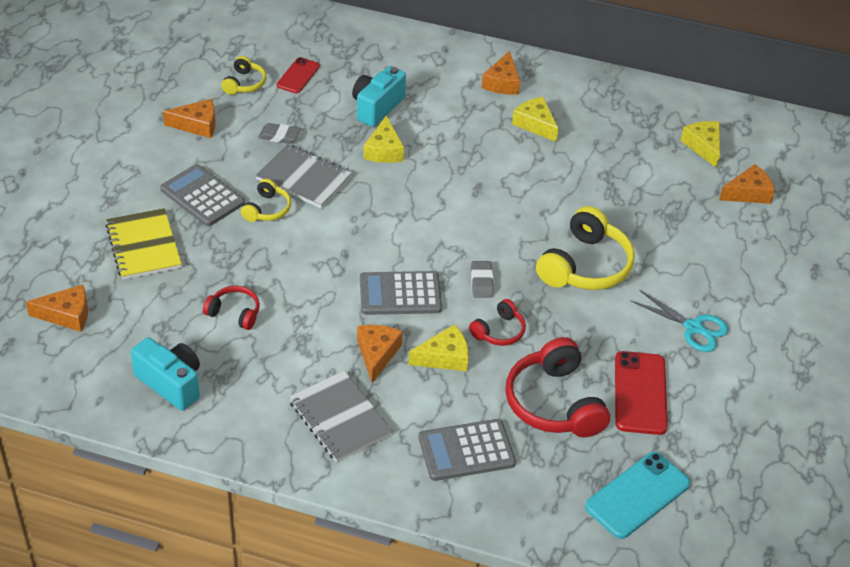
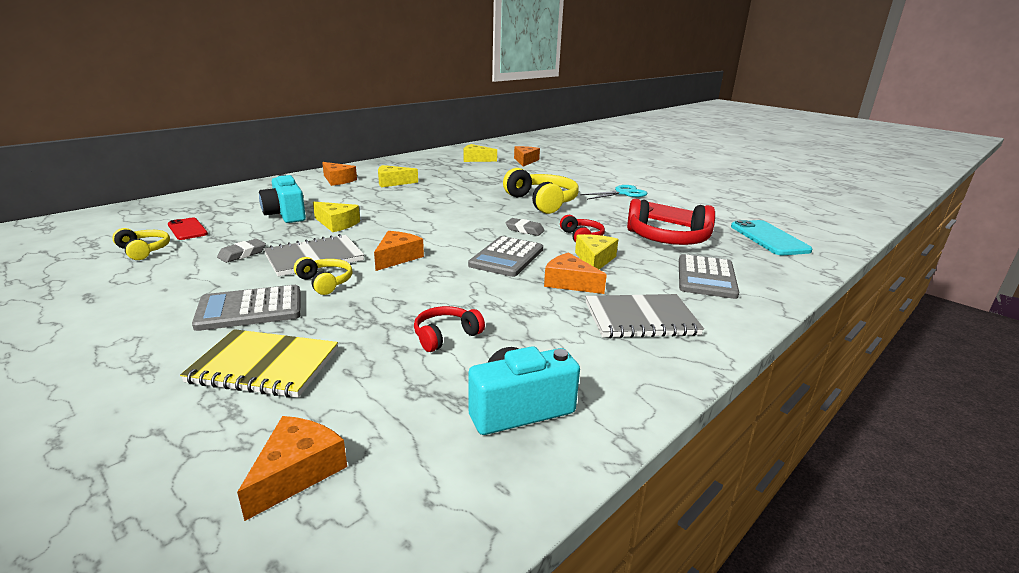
camera: 60 degrees left, 20 degrees down
(197, 125) = (145, 285): orange cheese -> orange cheese (397, 257)

